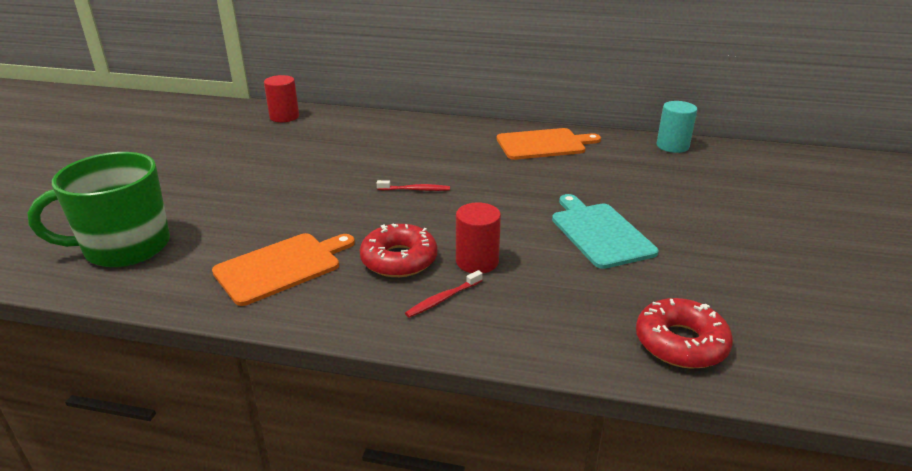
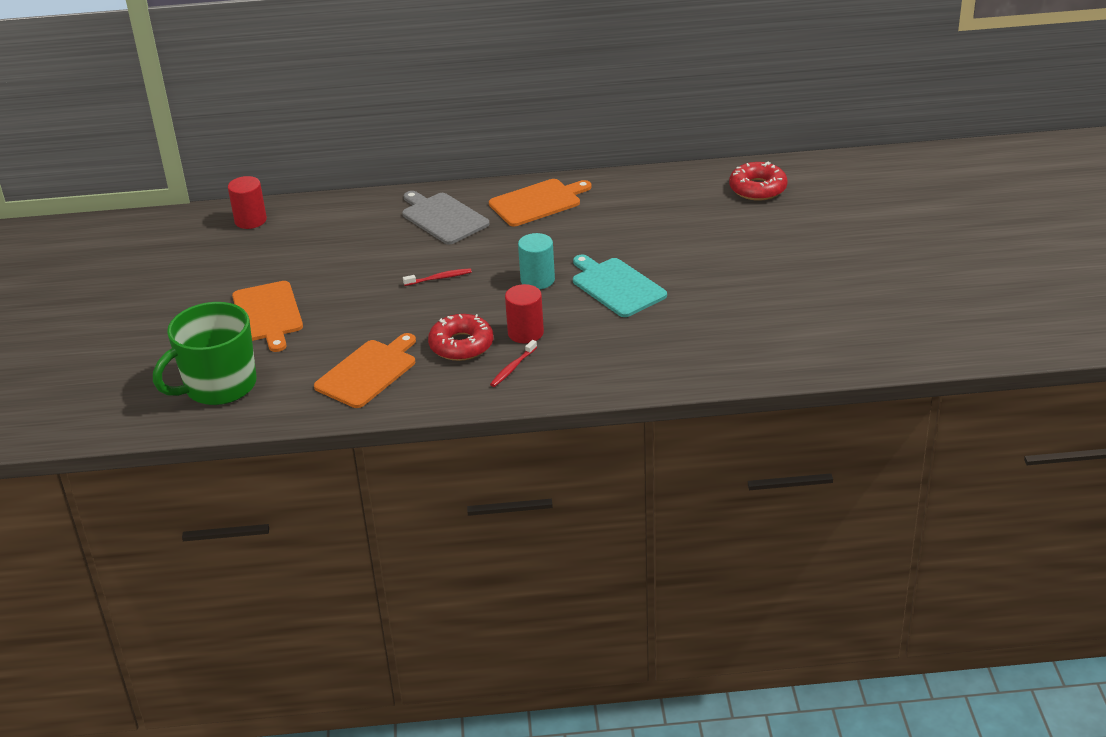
camera: 15 degrees left, 5 degrees up
(233, 190) = (268, 314): none -> orange cutting board
(449, 141) = (443, 217): none -> grey cutting board
(672, 146) = (661, 180): turquoise cylinder -> turquoise cylinder (537, 280)
(680, 343) = (695, 360): red donut -> red donut (757, 189)

